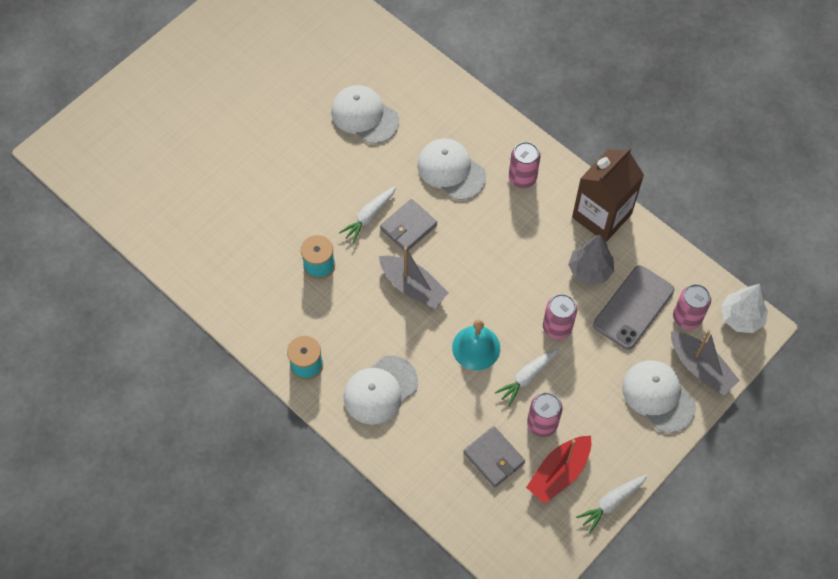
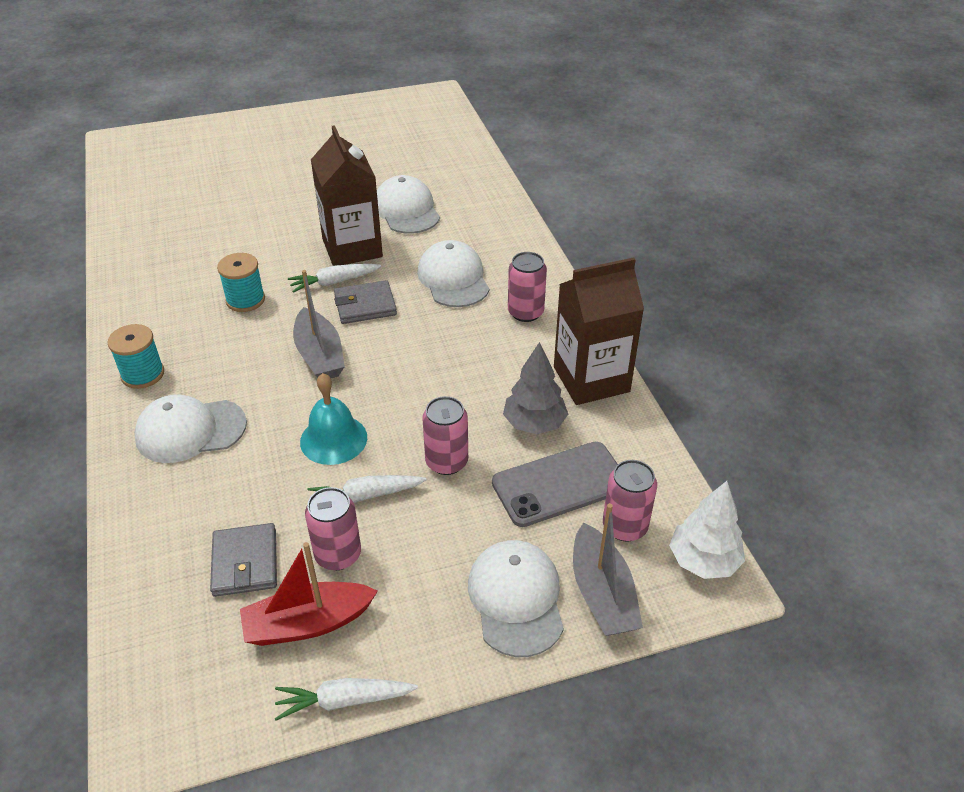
camera: 30 degrees right, 20 degrees down
(354, 176) = (352, 248): none -> brown carton

